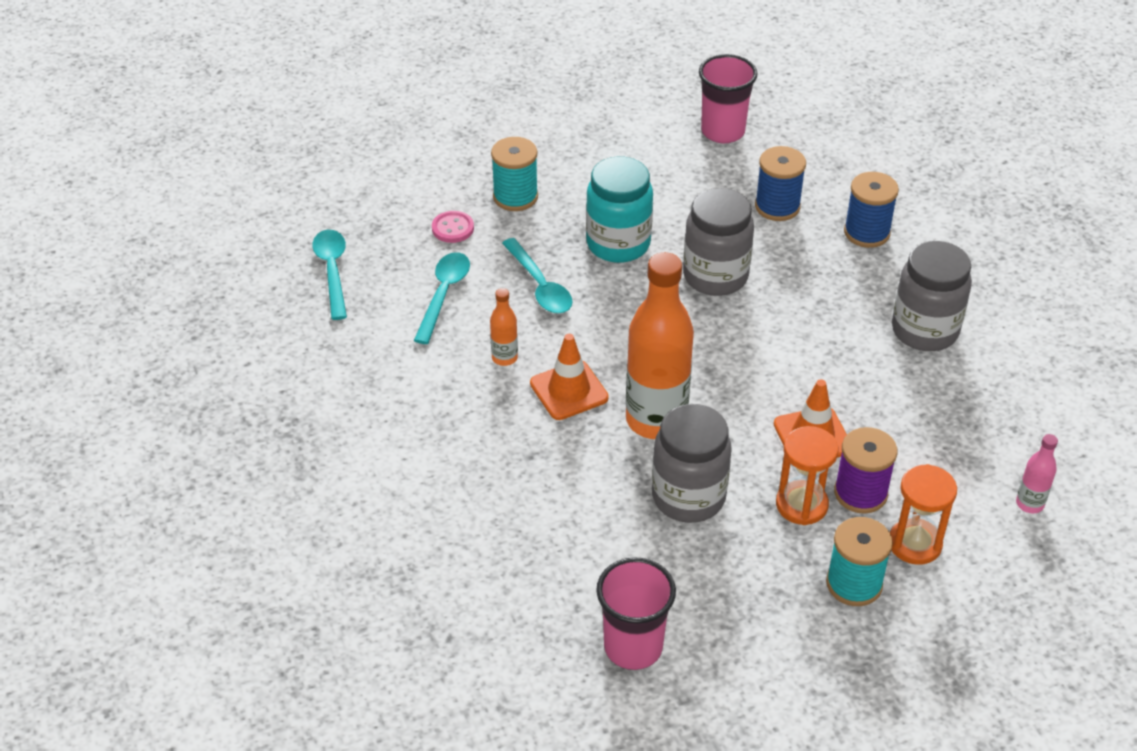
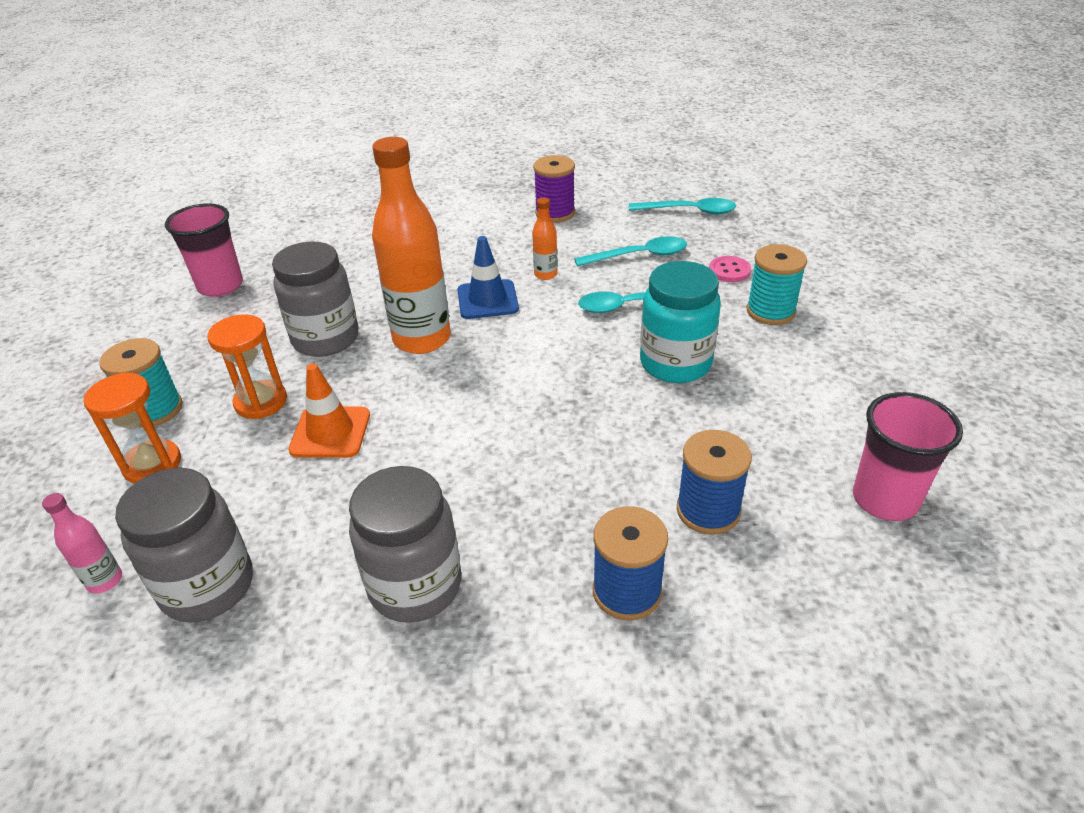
camera: 110 degrees right, 5 degrees down
(443, 295) = (639, 256): turquoise spoon -> turquoise spoon turned 45 degrees counterclockwise
(569, 390) = (487, 300): orange traffic cone -> blue traffic cone
(715, 276) = (596, 422): grey jar -> grey jar (207, 586)
(860, 493) = (239, 445): purple spool -> purple spool (555, 213)

